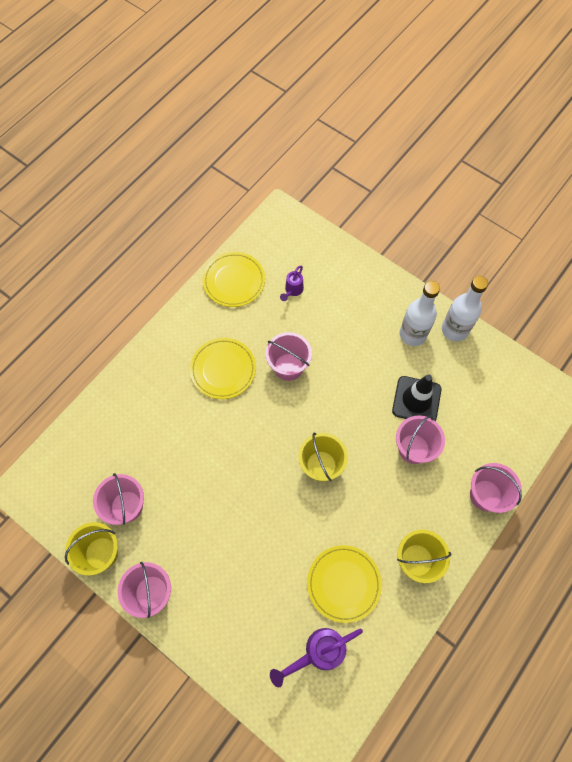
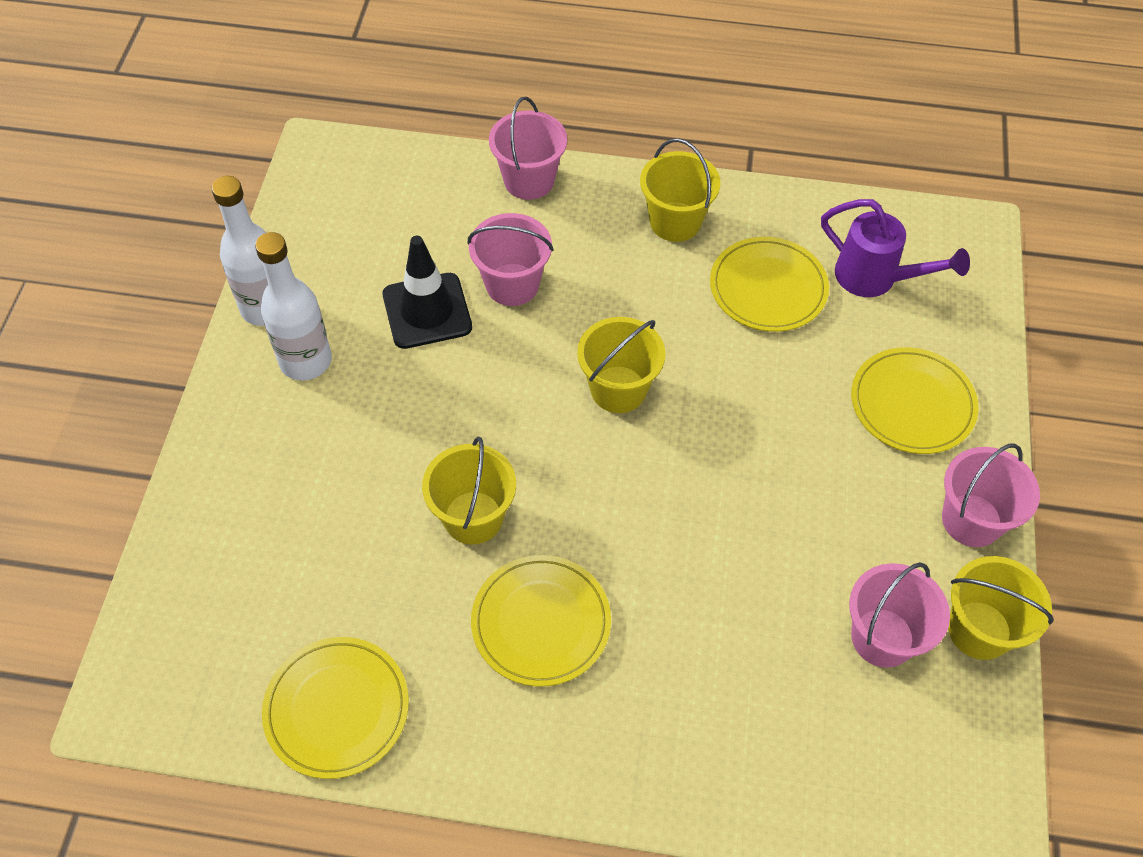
camera: 120 degrees left, 10 degrees down
(229, 611) = (912, 404): none -> yellow plate
(288, 367) = (473, 517): pink bucket -> yellow bucket
(292, 291) = (307, 587): purple watering can -> none

